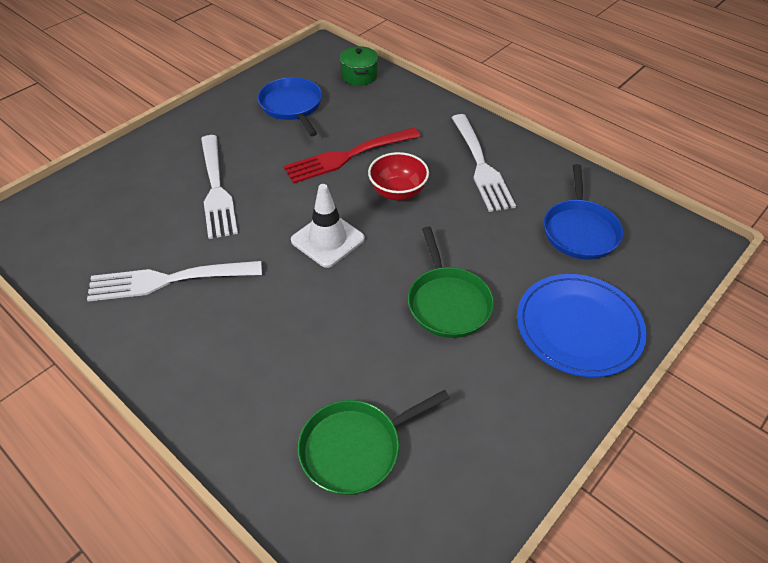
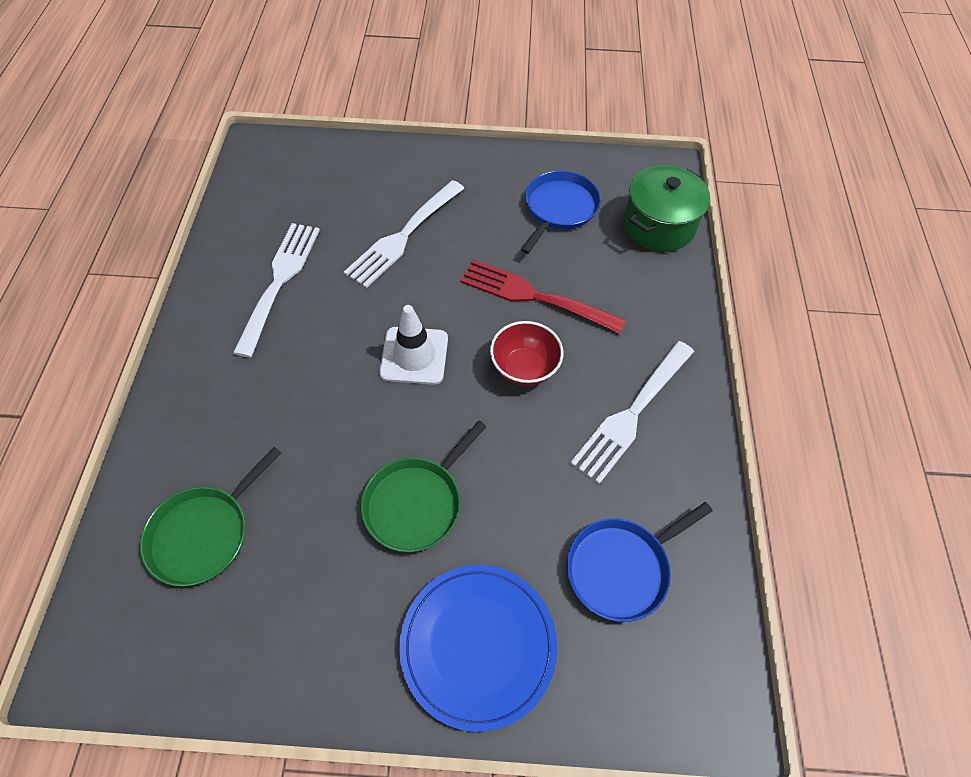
camera: 50 degrees right, 10 degrees up
(168, 280) = (279, 281): white fork -> white fork turned 60 degrees clockwise
(355, 448) = (204, 534): green pan -> green pan turned 75 degrees counterclockwise
(359, 76) = (659, 225): green pot -> green pot, size x1.62

